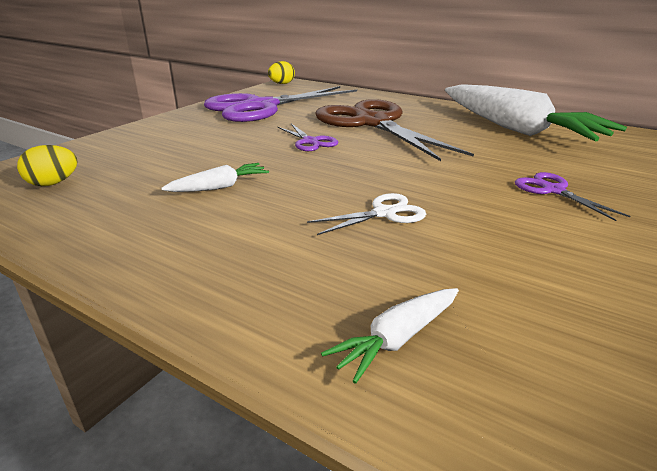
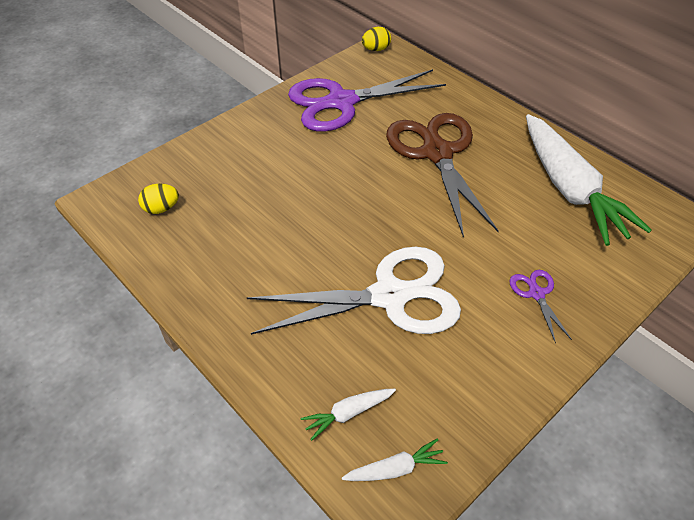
camera: 15 degrees right, 20 degrees up
(219, 187) = (279, 237): white carrot -> white carrot (395, 469)
(310, 142) = (368, 179): purple scissors -> none
(384, 213) = (389, 296): white scissors -> white scissors, size x2.38

